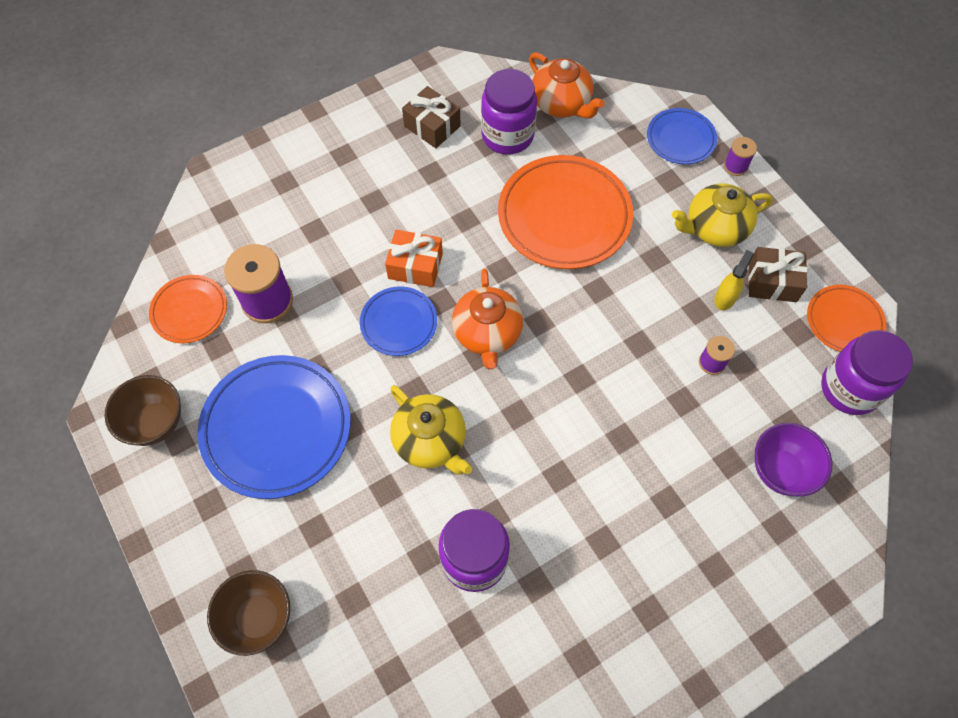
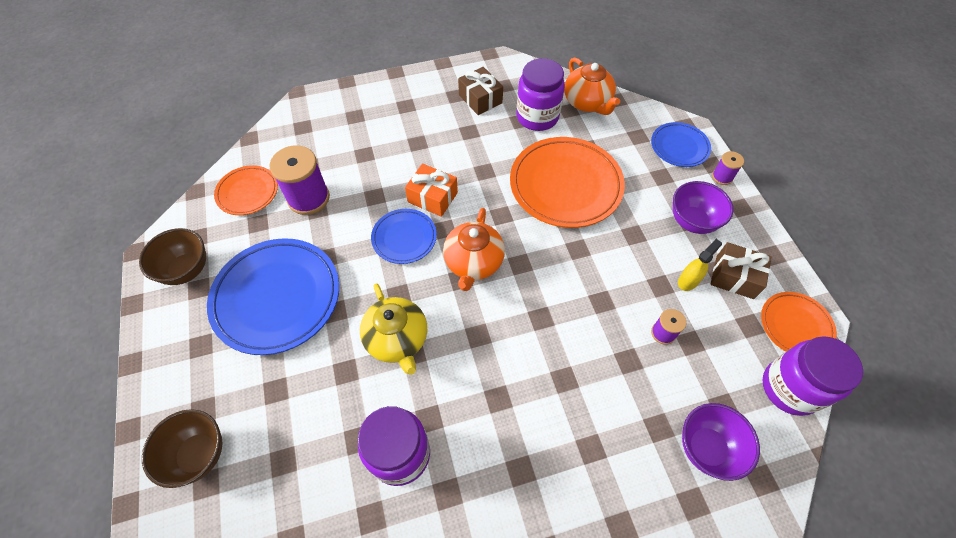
camera: 15 degrees right, 5 degrees down
(714, 228) = (692, 221): yellow teapot -> purple bowl

